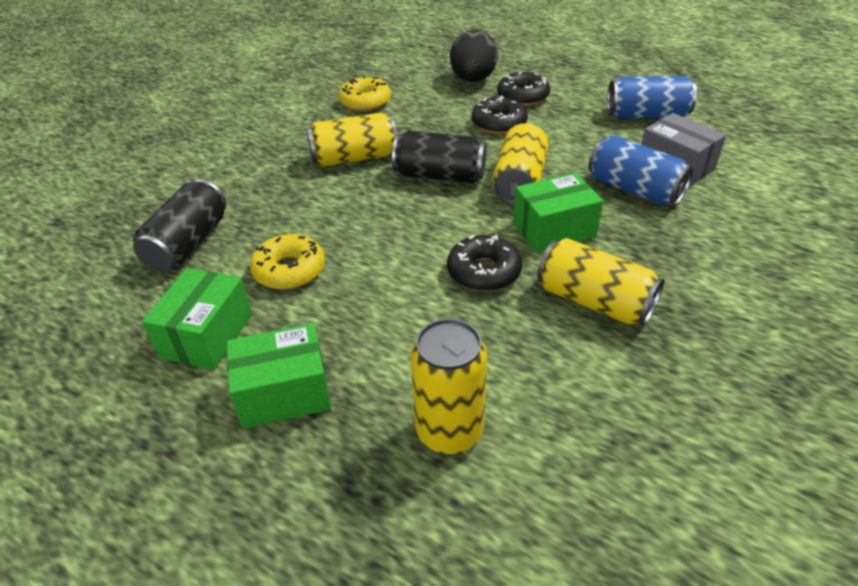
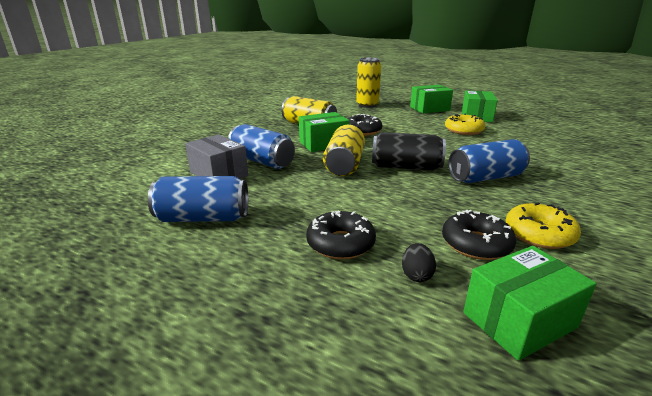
camera: 175 degrees right, 15 degrees down
(188, 244) = (534, 137): black can -> none
(354, 158) = (485, 177): yellow can -> blue can
(426, 63) = (519, 320): none -> green box
(473, 80) = (416, 275): black egg -> black egg, size x0.45
(499, 124) = (366, 208): black donut -> black donut (476, 244)

